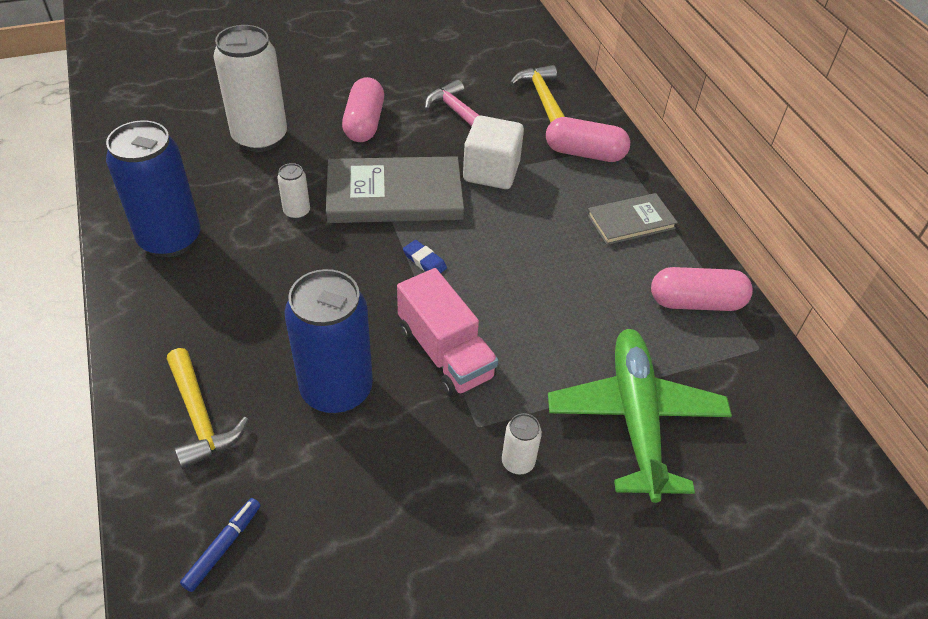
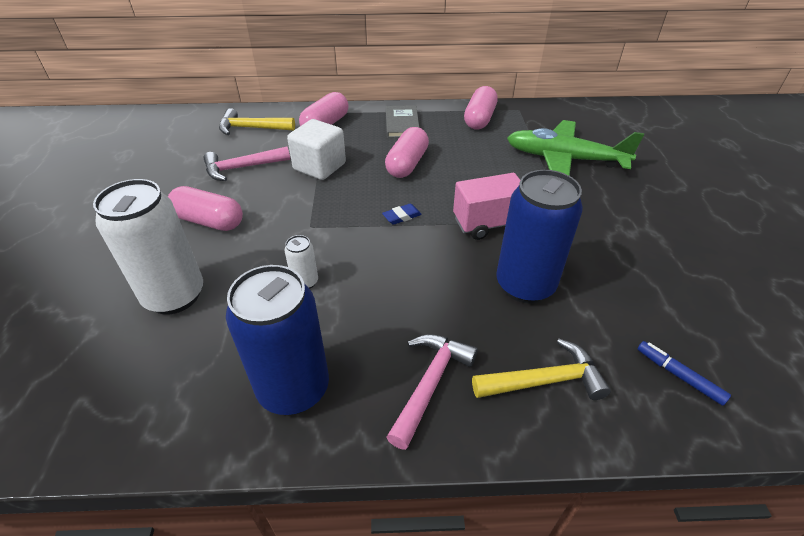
camera: 70 degrees left, 5 degrees down
(186, 327) = (430, 383): none -> pink hammer
(394, 194) = (316, 219): grey book -> none
(518, 462) = (596, 209): white can -> none
(534, 245) = (407, 164): none -> pink capsule

